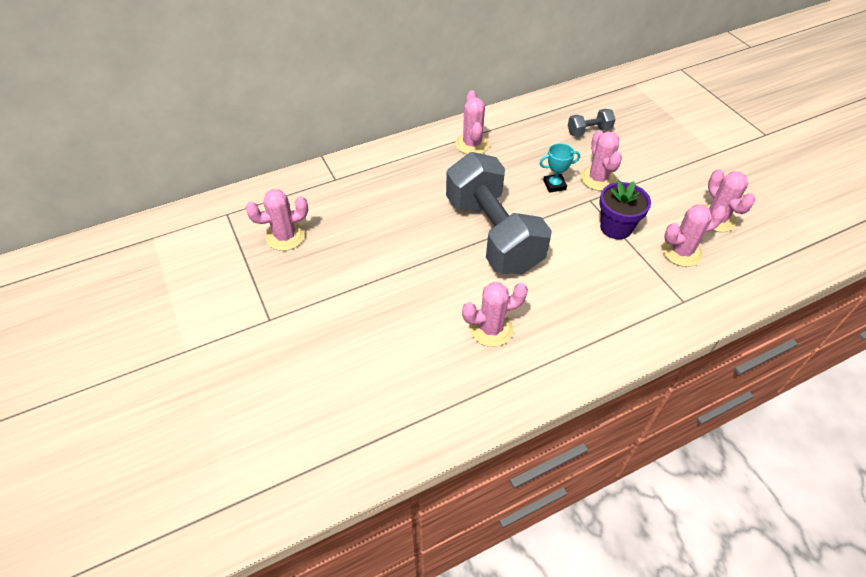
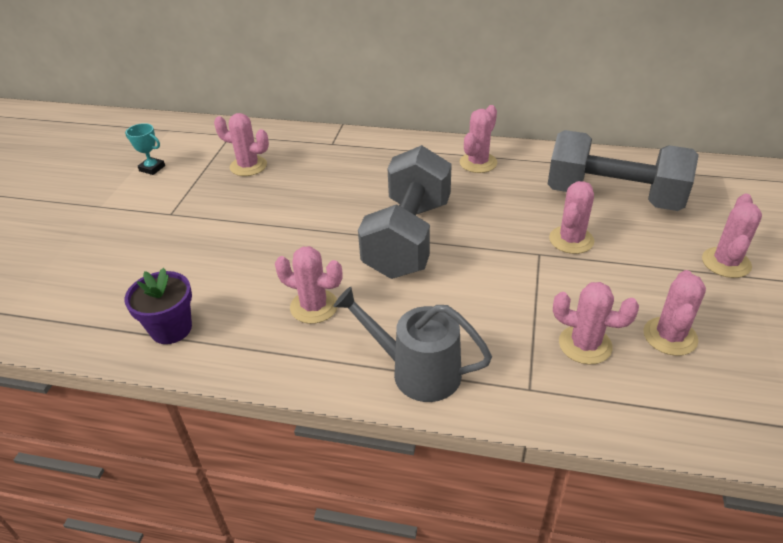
camera: 40 degrees right, 10 degrees down
(554, 185) = (517, 226): turquoise trophy -> turquoise trophy (152, 168)
(589, 131) = (613, 197): grey dumbbell -> grey dumbbell, size x2.48
(611, 332) = (417, 371): none -> grey watering can
(616, 227) = (537, 288): purple flower pot -> purple flower pot (171, 329)
(695, 150) = (726, 263): none -> pink cactus

